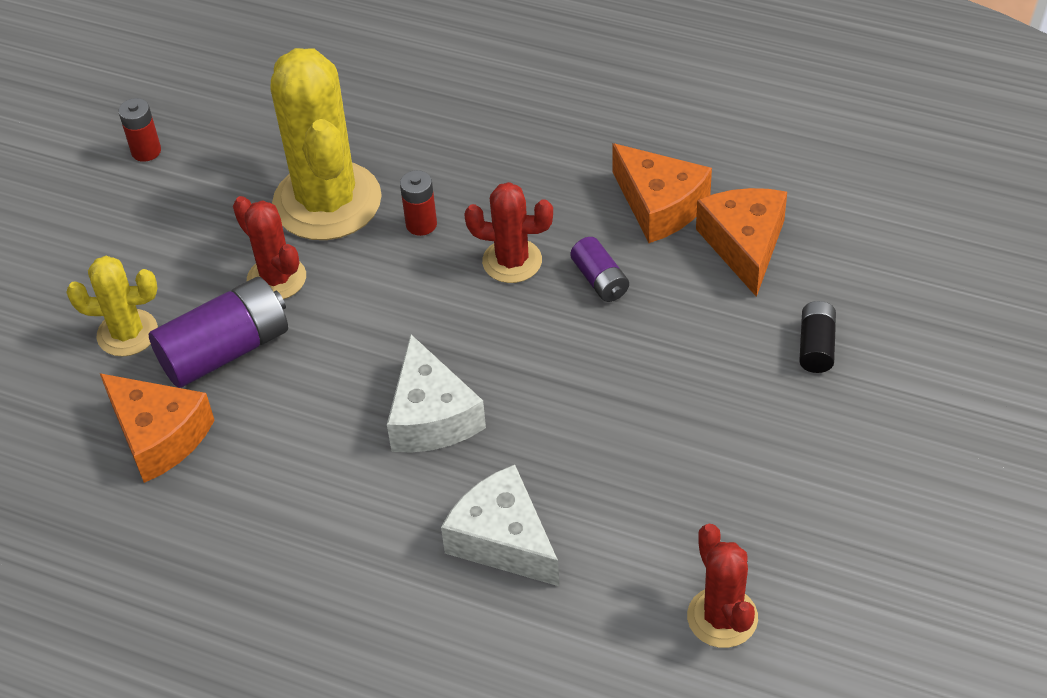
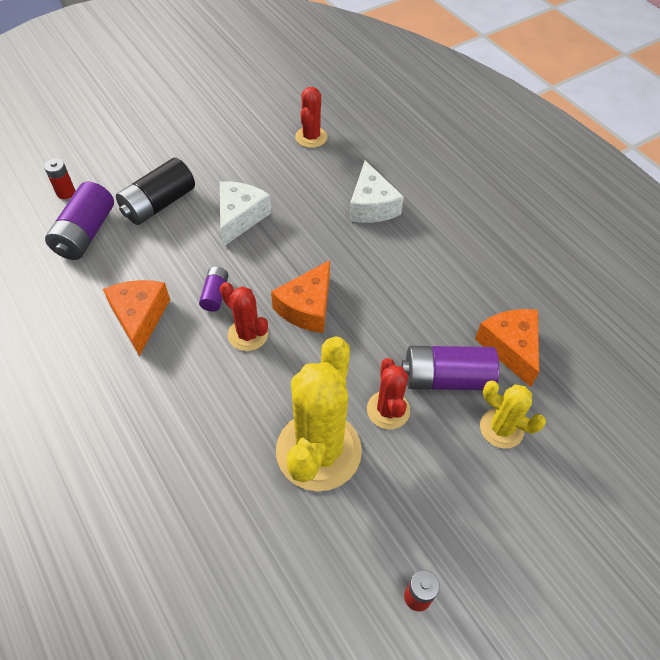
camera: 150 degrees left, 5 degrees up
(421, 224) = (275, 393): red battery -> red battery (66, 192)
(431, 416) = (360, 275): white cheese -> white cheese (240, 217)
(744, 245) = (128, 268): orange cheese -> orange cheese (307, 307)
(816, 346) = (159, 204): black battery -> black battery, size x1.89
(855, 252) = (85, 233): none -> purple battery

